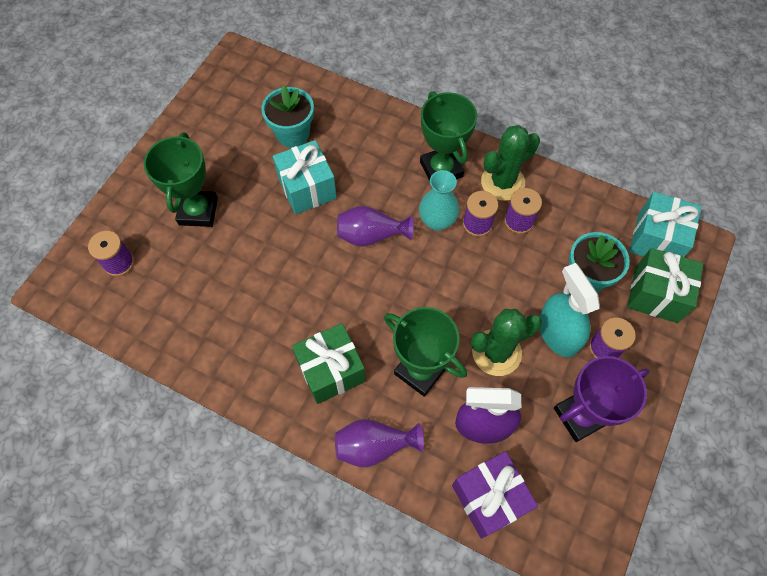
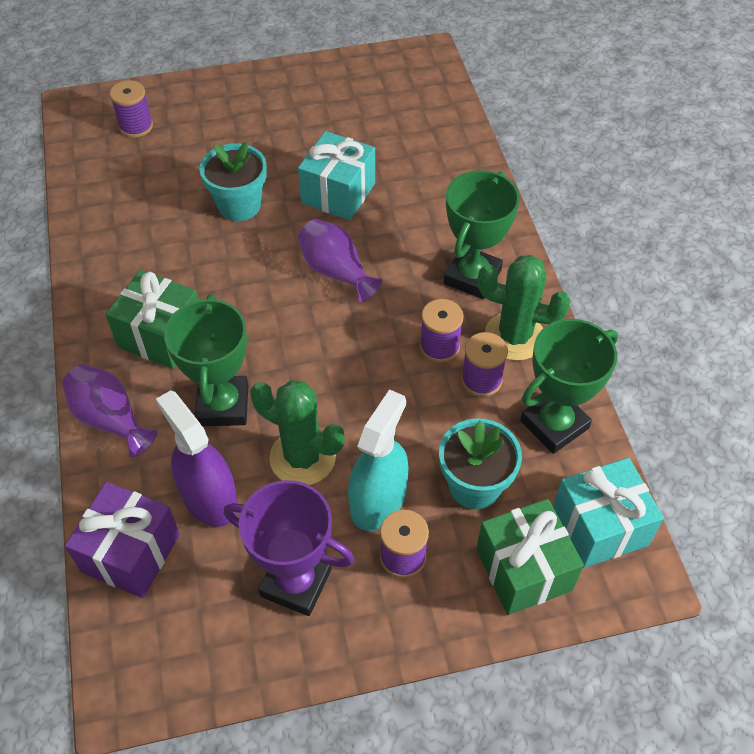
camera: 50 degrees right, 10 degrees down
(198, 211) = (236, 139): green trophy -> green trophy (554, 424)
(293, 134) = (386, 145): turquoise flower pot -> turquoise flower pot (239, 205)
(437, 221) = (407, 312): turquoise vase -> none

